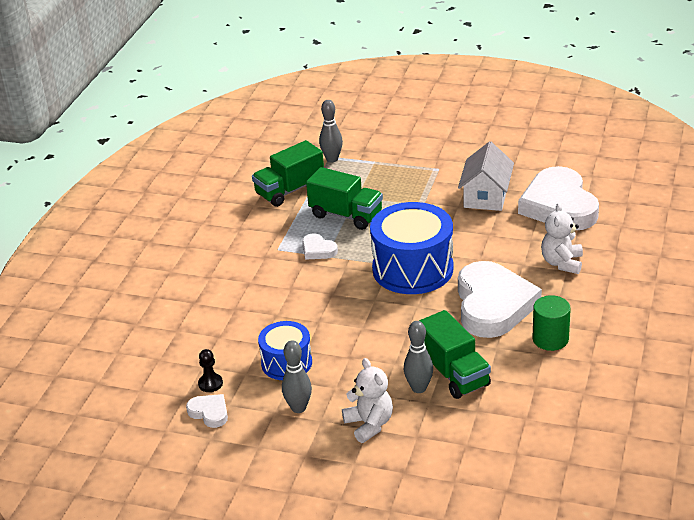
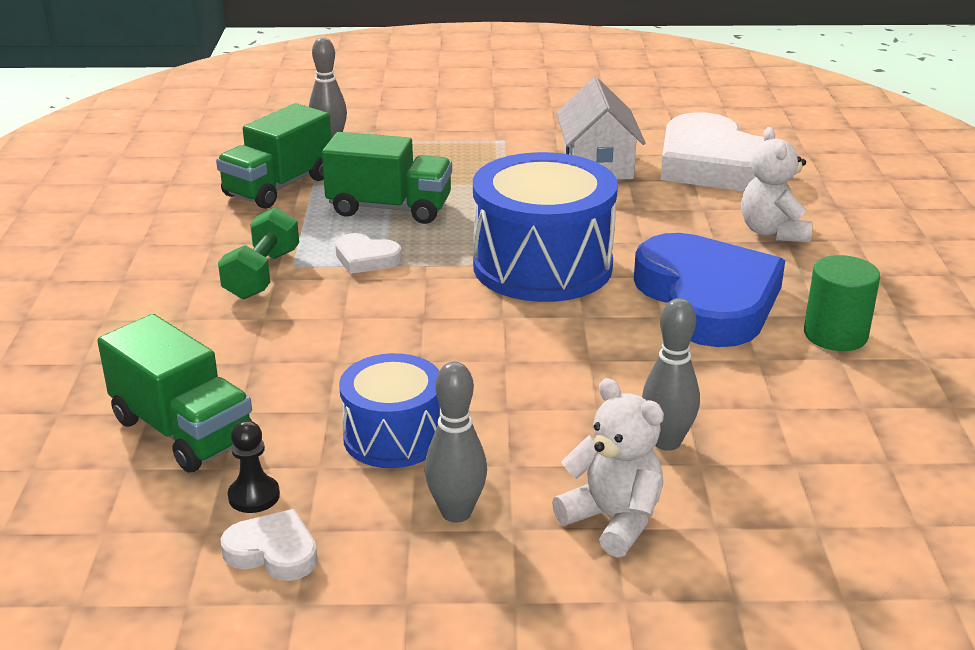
camera: 20 degrees left, 5 degrees down
(259, 253) = (262, 274): none -> green dumbbell
(453, 373) = (712, 409): green truck -> green truck (183, 431)
(493, 305) = (707, 299): white heart -> blue heart

